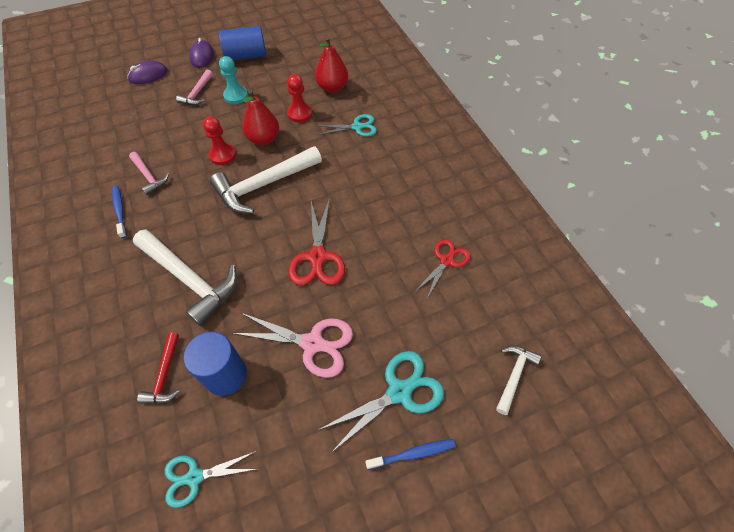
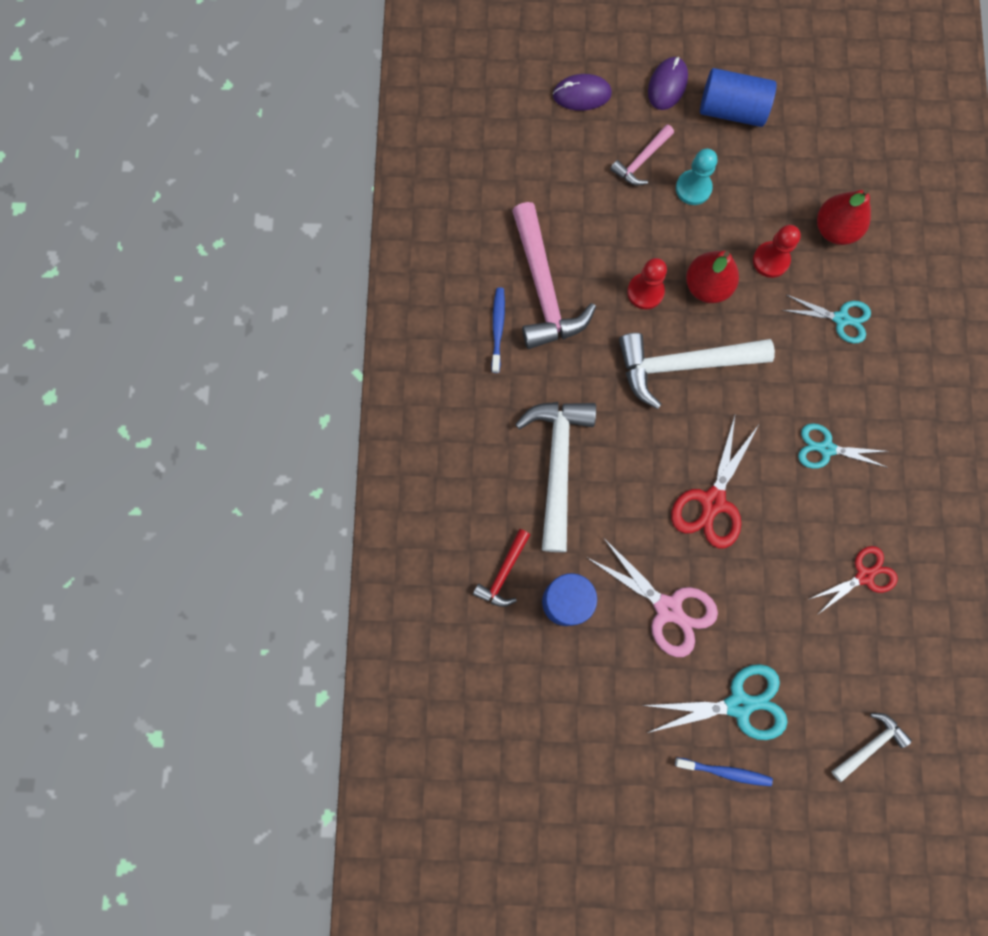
camera: 25 degrees right, 20 degrees up
(149, 176) = (543, 288): pink hammer -> pink hammer, size x1.93
(190, 279) = (557, 465): white hammer -> white hammer turned 150 degrees counterclockwise
(195, 477) = (508, 693): turquoise scissors -> turquoise scissors (826, 448)

